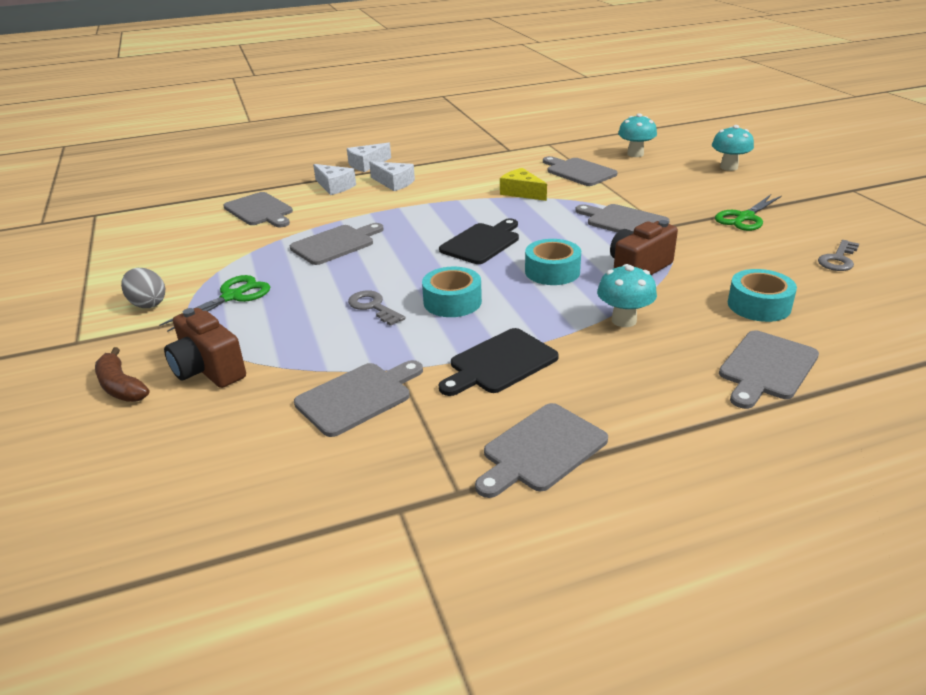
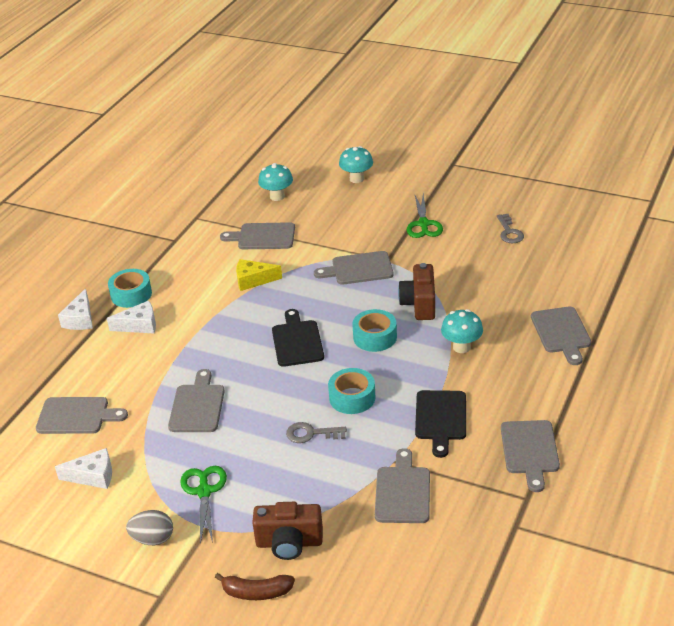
camera: 45 degrees left, 5 degrees up
(334, 186) = (95, 357): white cheese -> white cheese (93, 476)
(759, 305) = (511, 292): turquoise tape -> turquoise tape (131, 294)

